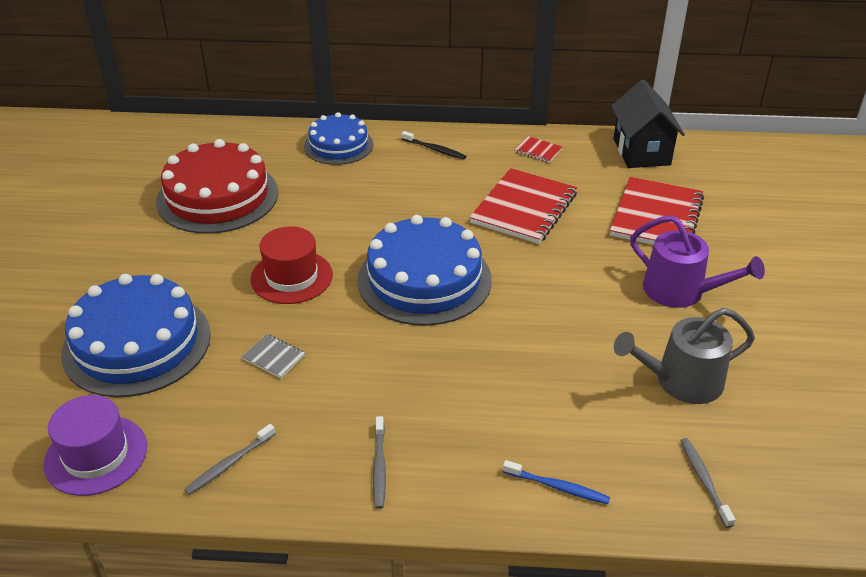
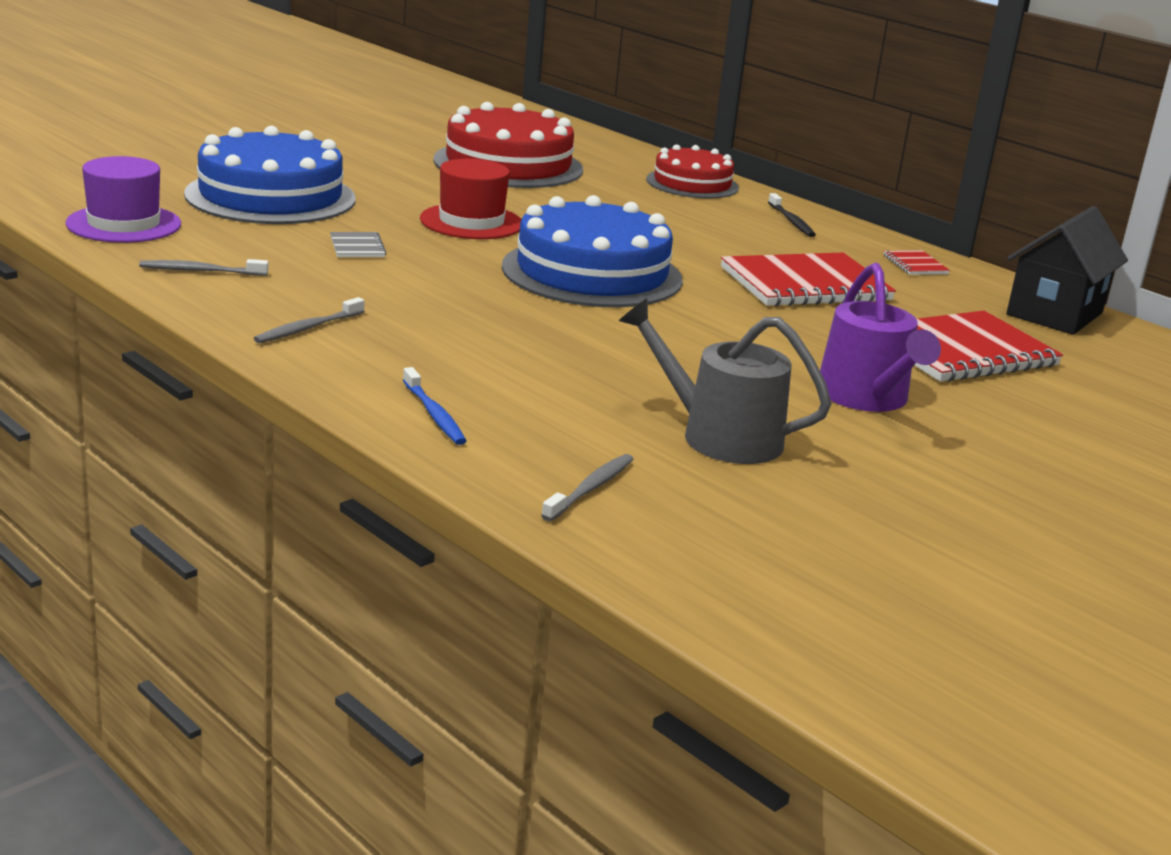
camera: 40 degrees right, 15 degrees down
(338, 145) = (692, 183): blue cake -> red cake

